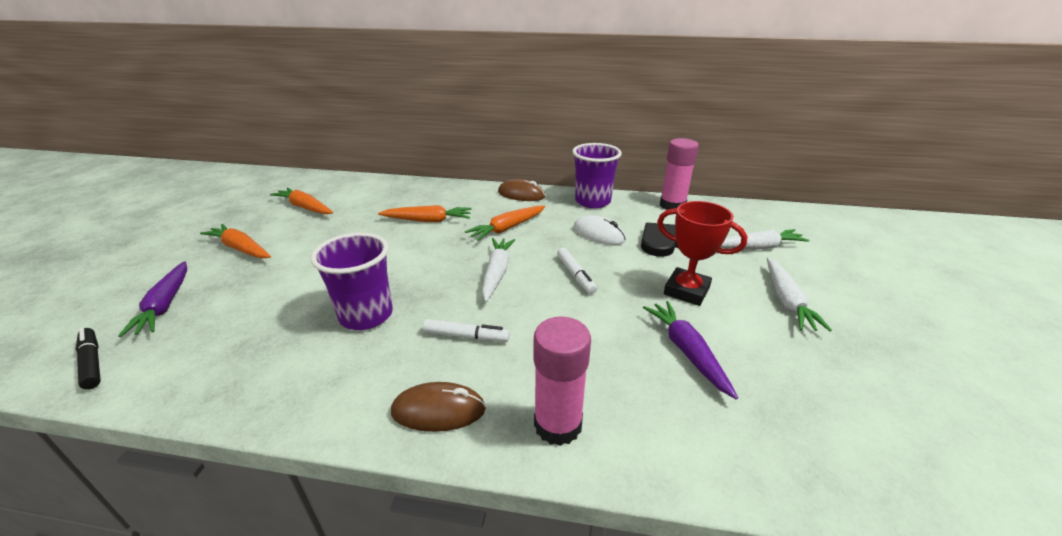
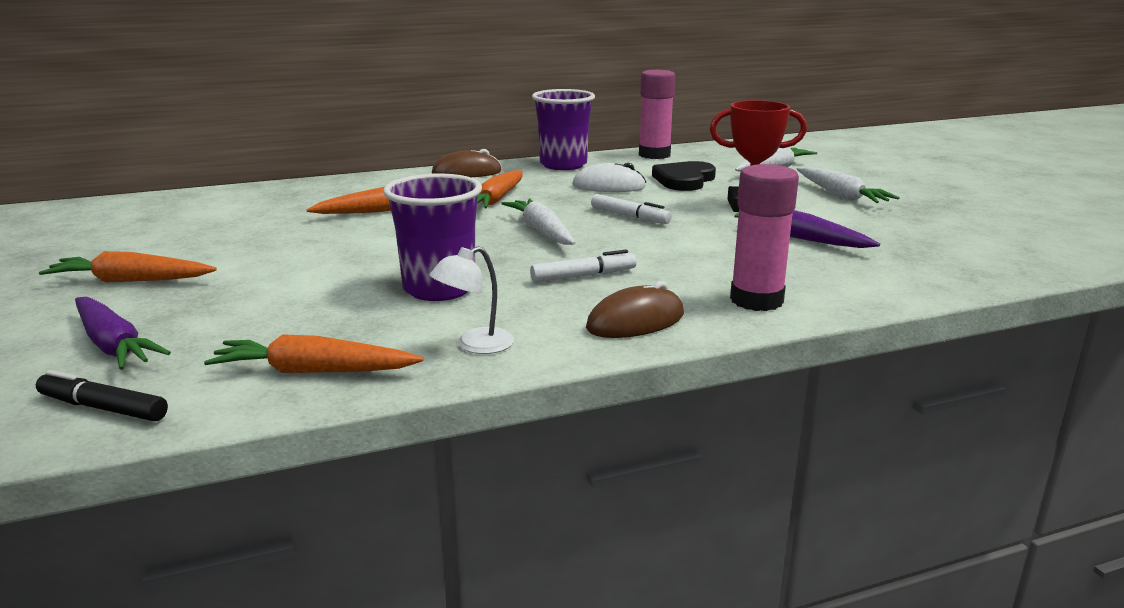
camera: 30 degrees left, 10 degrees down
(305, 207) = (160, 231): orange carrot -> orange carrot (314, 371)
(313, 390) = (475, 345): none -> white lamp

